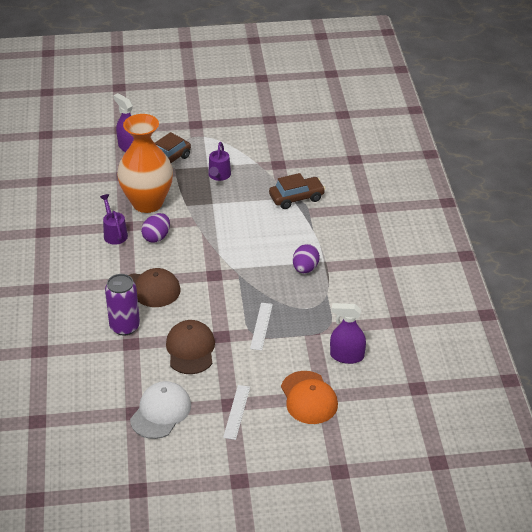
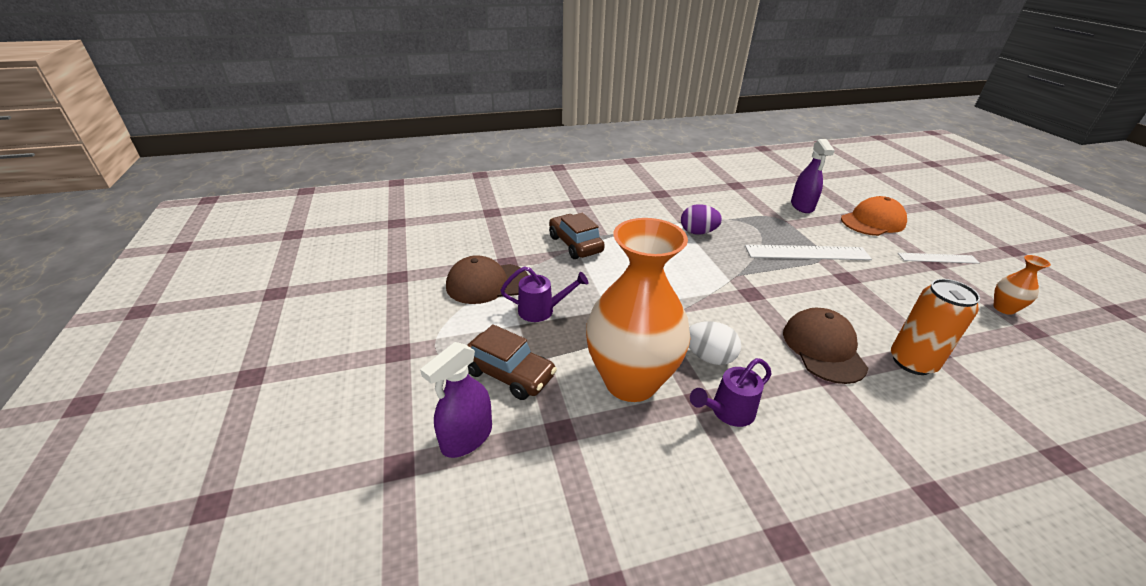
camera: 100 degrees left, 5 degrees down
(124, 327) = (912, 362): purple can -> orange can
(156, 237) = (709, 357): purple egg -> white egg
(160, 412) = (1004, 308): white cap -> orange vase
(190, 349) = (890, 298): brown cap -> brown cap (487, 283)
(261, 326) = (807, 253): white ruler -> white ruler, size x1.62

